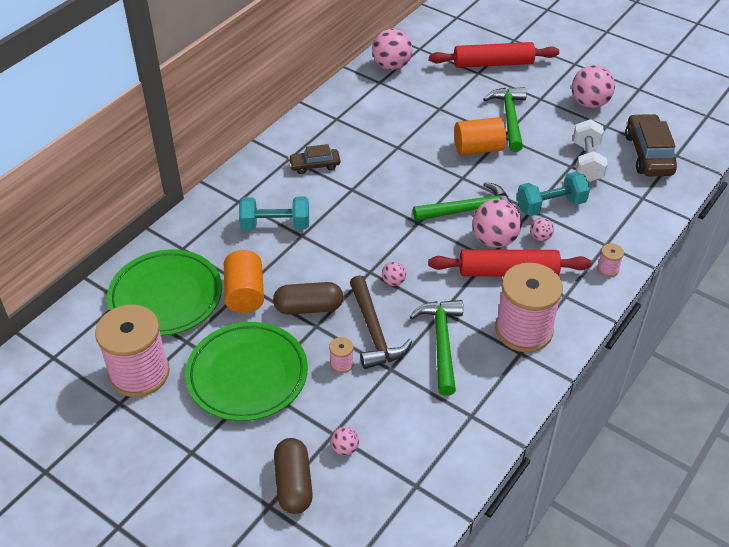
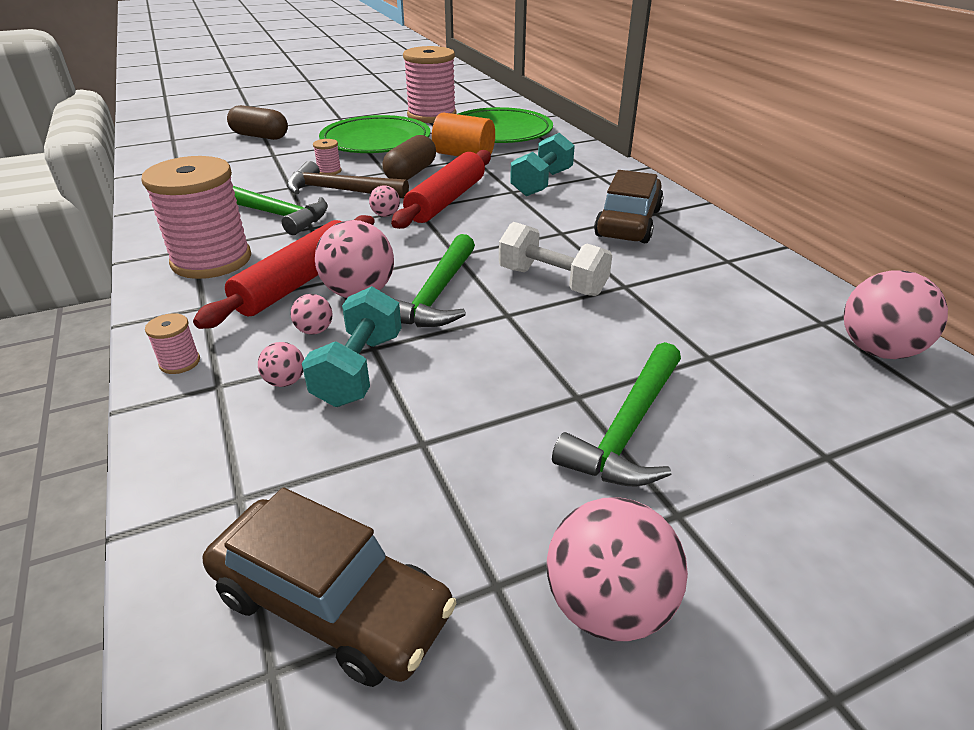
camera: 120 degrees right, 10 degrees down
(315, 165) = (628, 223): brown car -> brown car, size x1.70
(345, 448) = (254, 155): pink ball -> pink ball (285, 382)
(478, 148) = (563, 354): orange cylinder -> none
(493, 64) = (864, 499): red rolling pin -> red rolling pin (446, 200)
(509, 118) = (628, 429): green hammer -> green hammer turned 90 degrees clockwise
(587, 162) = (410, 473): white dumbbell -> white dumbbell (552, 281)

